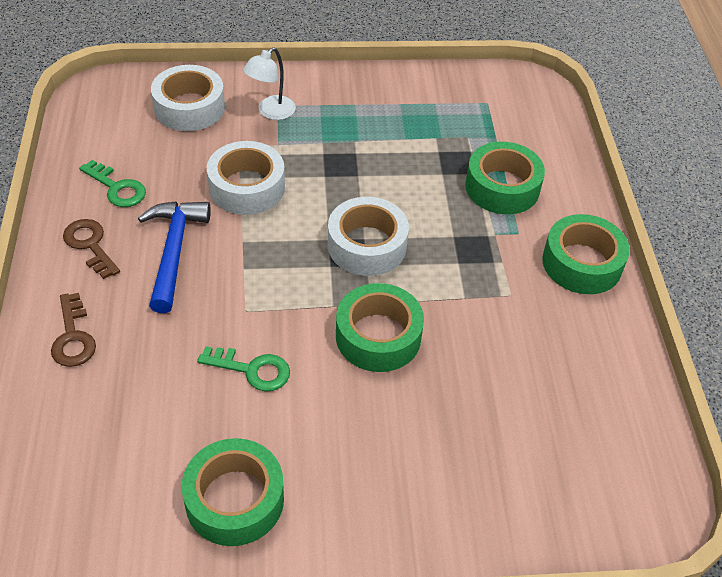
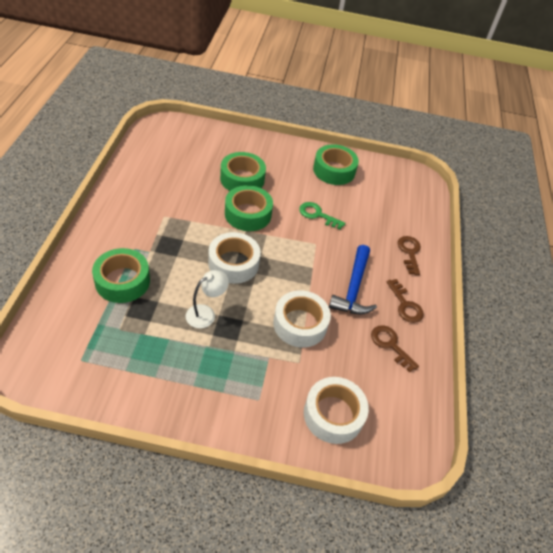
camera: 170 degrees left, 0 degrees up
(117, 188) = (390, 345): green key -> brown key
(271, 112) = (266, 392): white lamp -> white lamp (206, 313)
(582, 263) = (109, 222): green tape -> green tape (242, 179)

